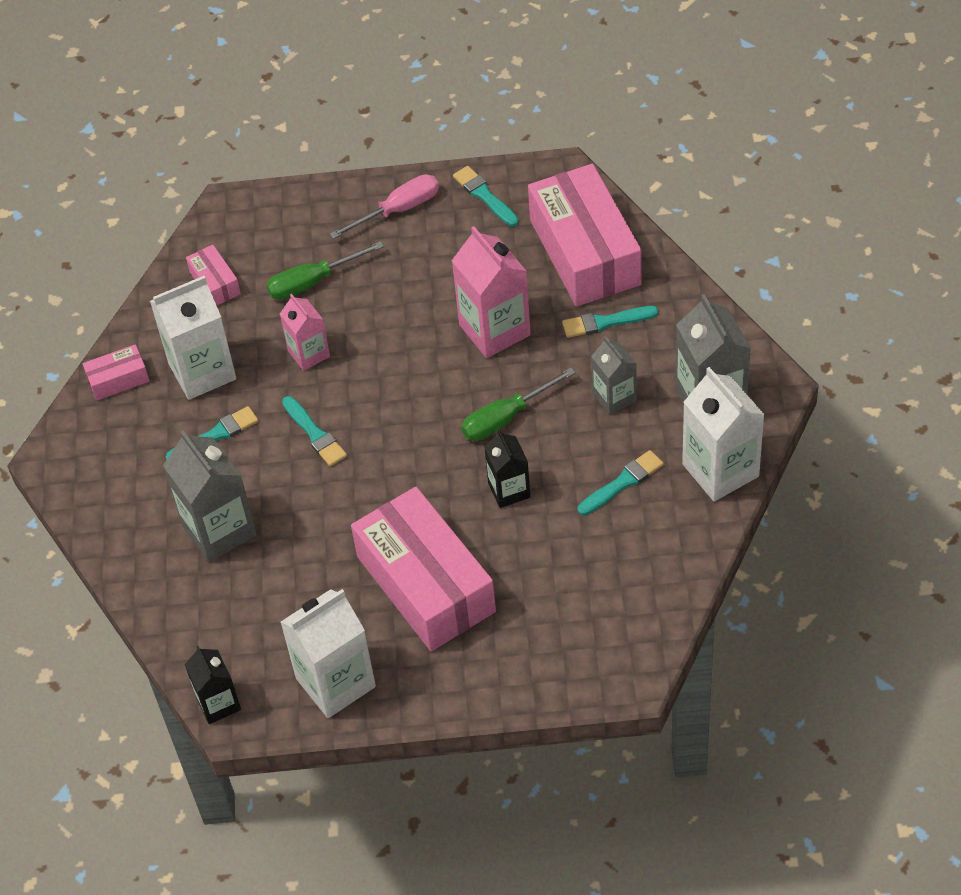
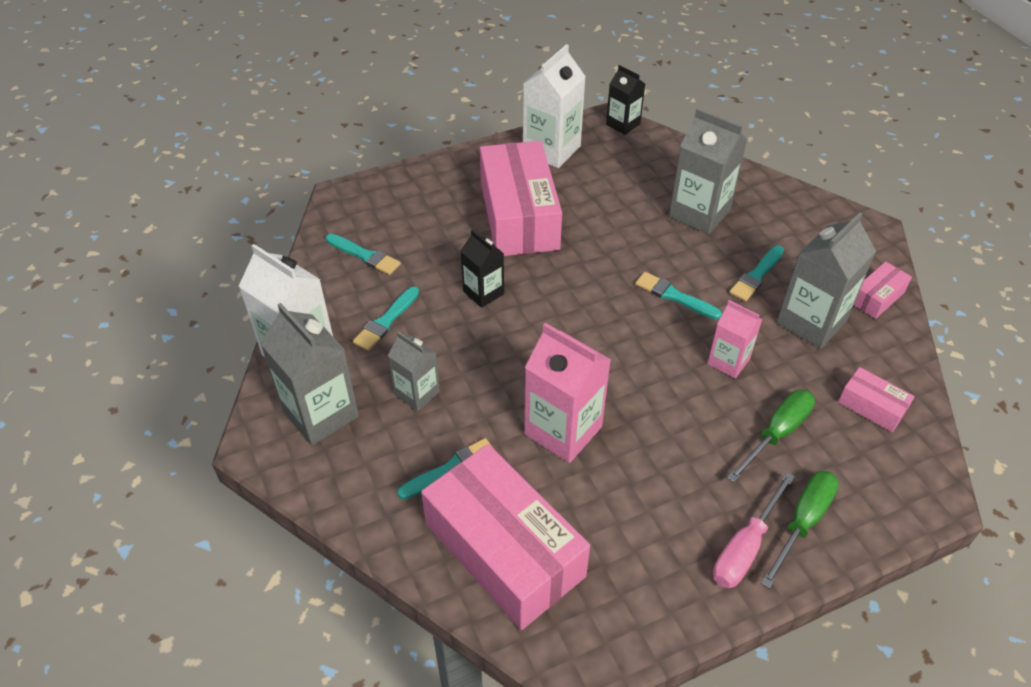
camera: 155 degrees right, 5 degrees down
(202, 371) = (811, 322): white carton -> grey carton
(425, 584) = (519, 216): pink box -> pink box turned 45 degrees clockwise
(484, 195) = (657, 597): turquoise brush -> turquoise brush (365, 255)
(506, 418) = (512, 350): green screwdriver -> green screwdriver (802, 522)

